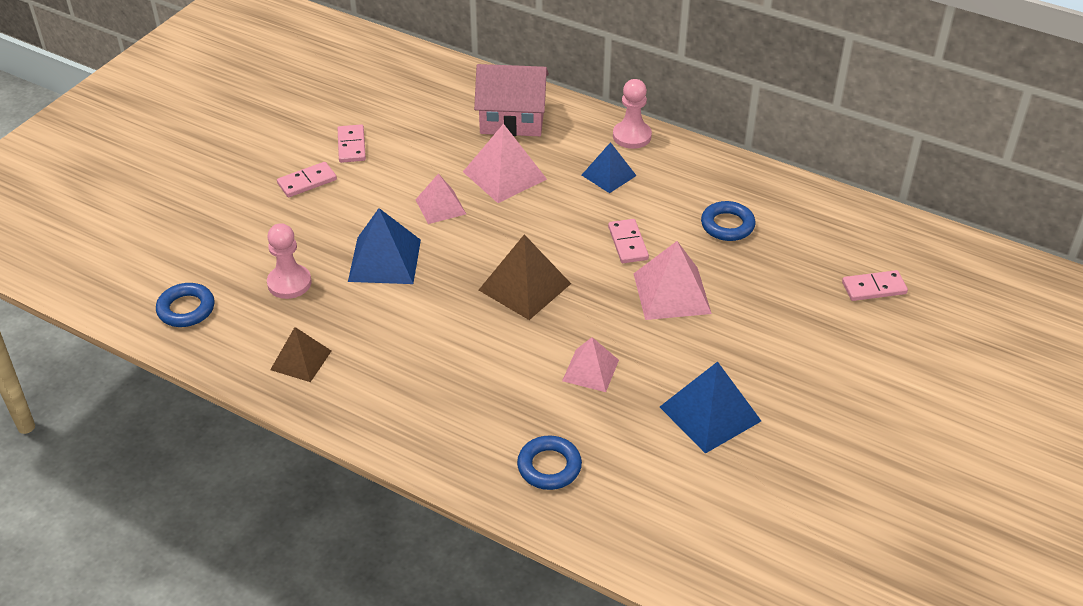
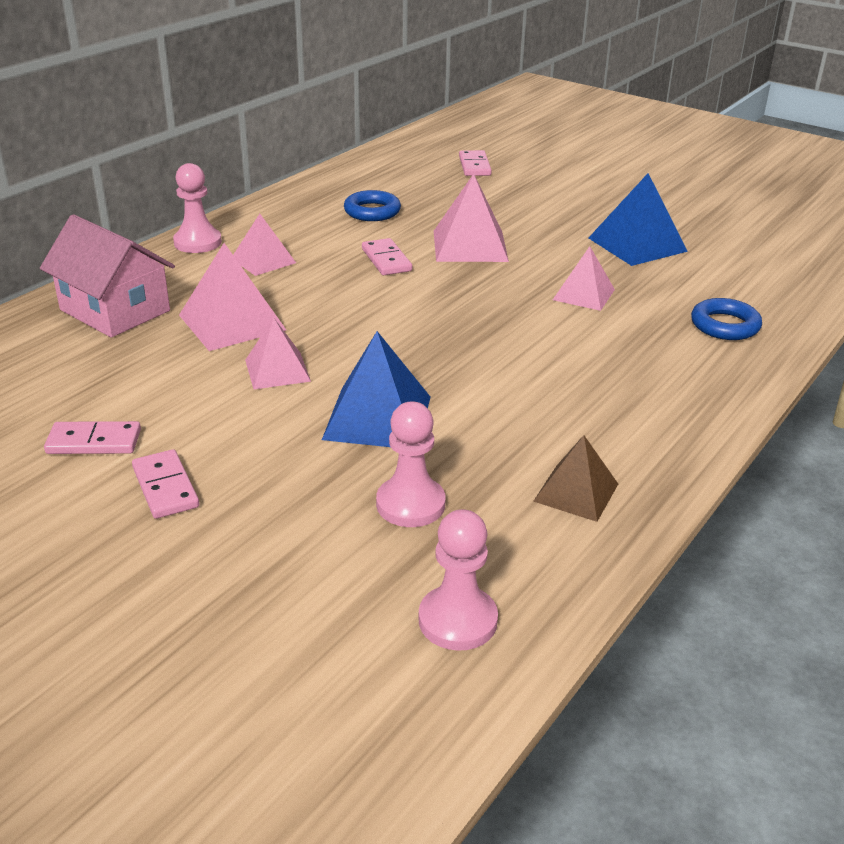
camera: 85 degrees left, 10 degrees down
(186, 309) = (457, 620): blue ring -> pink pawn
(512, 119) = (115, 310): pink house -> pink house turned 60 degrees counterclockwise
(524, 286) = (448, 322): brown pyramid -> none
(609, 175) = (263, 260): blue pyramid -> pink pyramid
(628, 243) = (386, 260): pink domino -> pink domino turned 75 degrees clockwise

